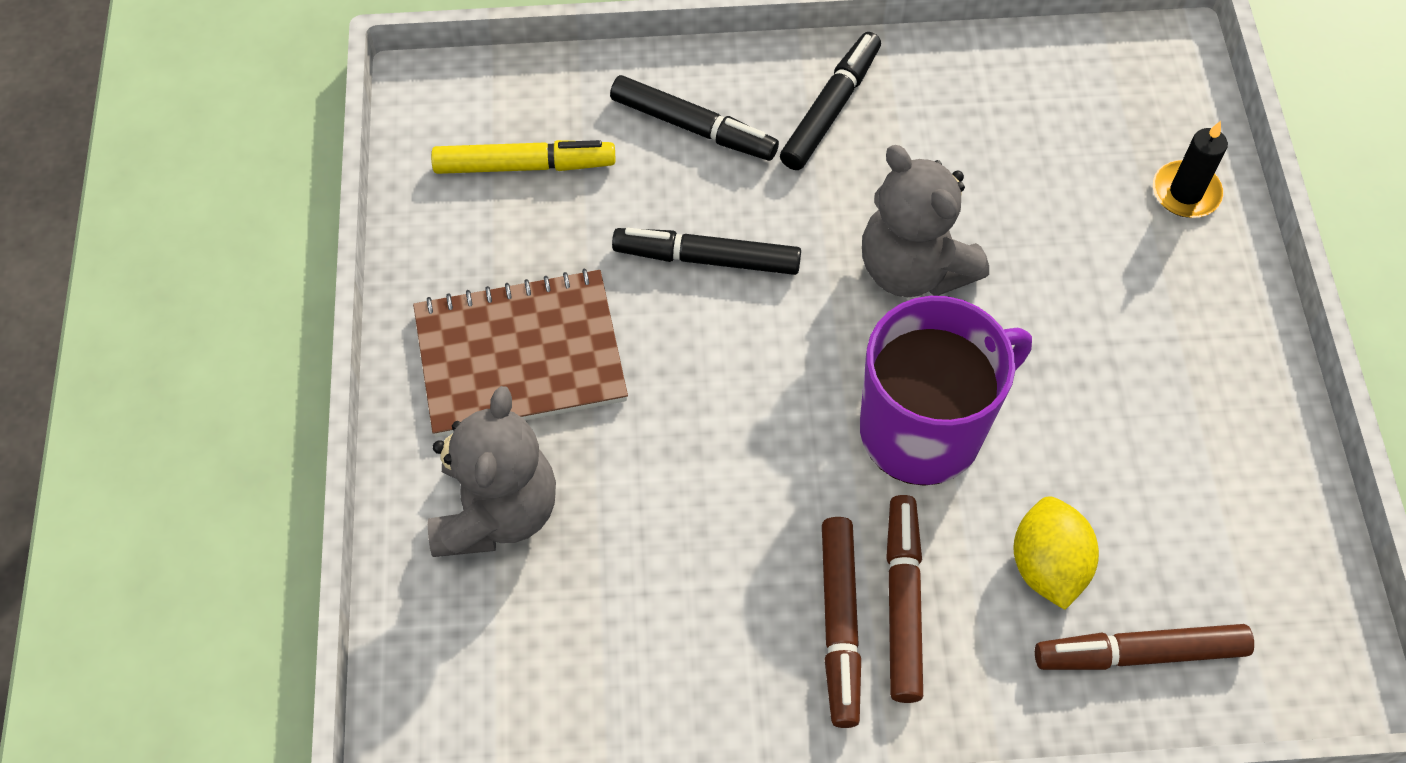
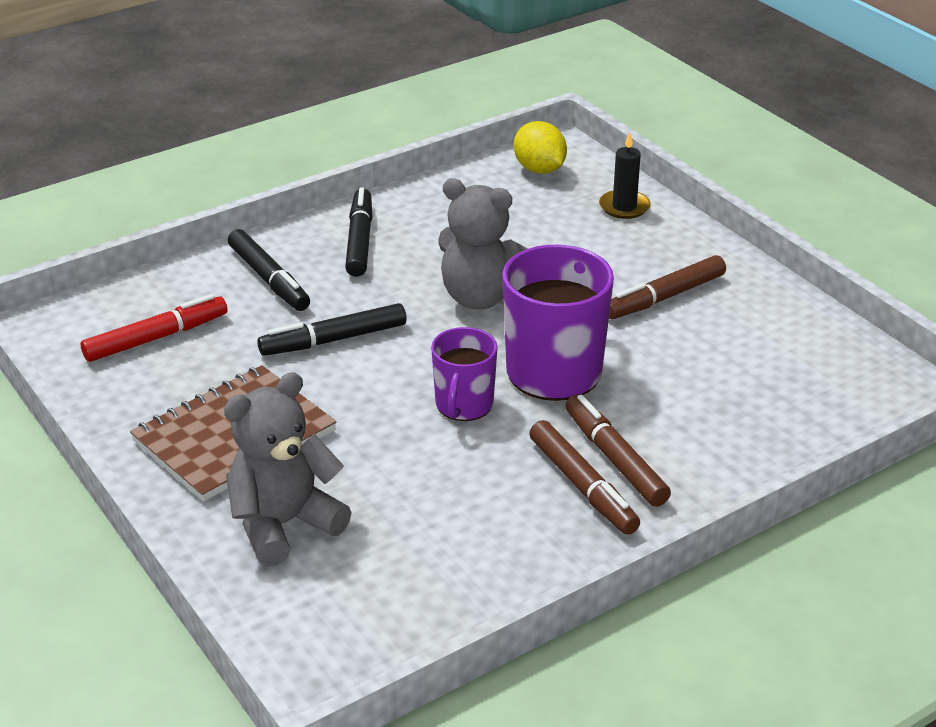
camera: 30 degrees left, 25 degrees down
(496, 511) = (284, 524): grey teddy bear -> grey teddy bear turned 105 degrees counterclockwise
(525, 166) = (156, 338): yellow marker -> red marker
(693, 127) = (269, 279): black marker -> black marker turned 60 degrees clockwise
(787, 432) = (463, 405): none -> purple mug
(1047, 566) = (691, 405): yellow lemon -> yellow lemon (539, 169)
(1139, 653) = (784, 424): brown marker -> brown marker (664, 297)

